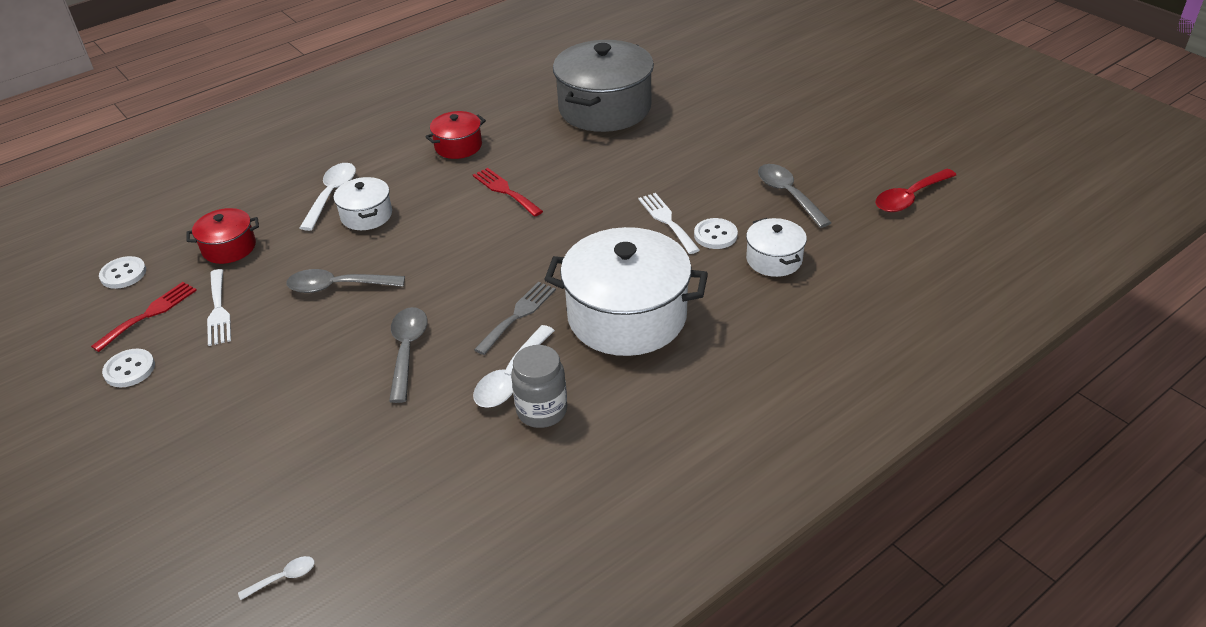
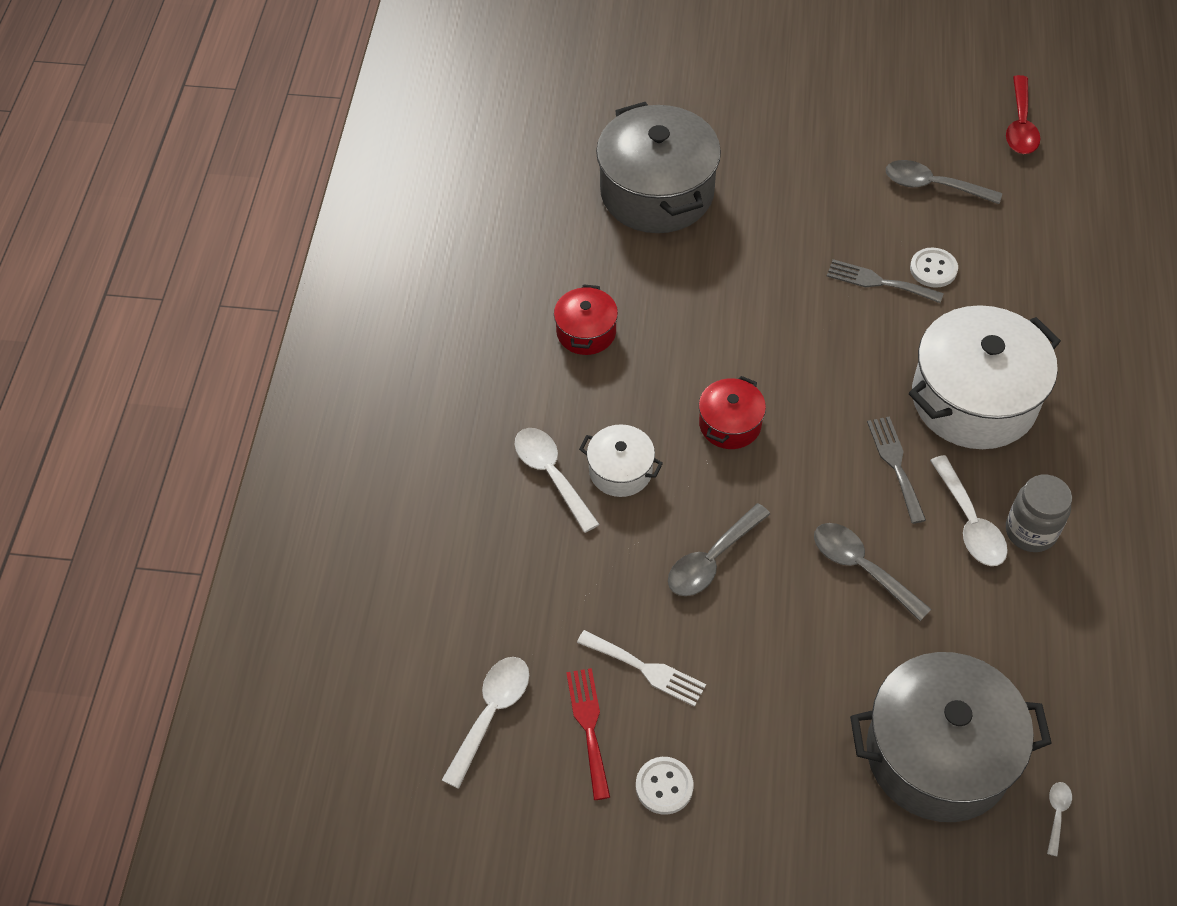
camera: 45 degrees left, 15 degrees up
(123, 274) = (491, 714): white button -> white spoon
(229, 247) = (547, 605): red pot -> red pot (730, 424)
(279, 480) = (938, 754): none -> grey pot
(505, 191) = (704, 350): red fork -> none
(667, 221) = (878, 282): white fork -> grey fork
(774, 259) = (1004, 261): white pot -> none

